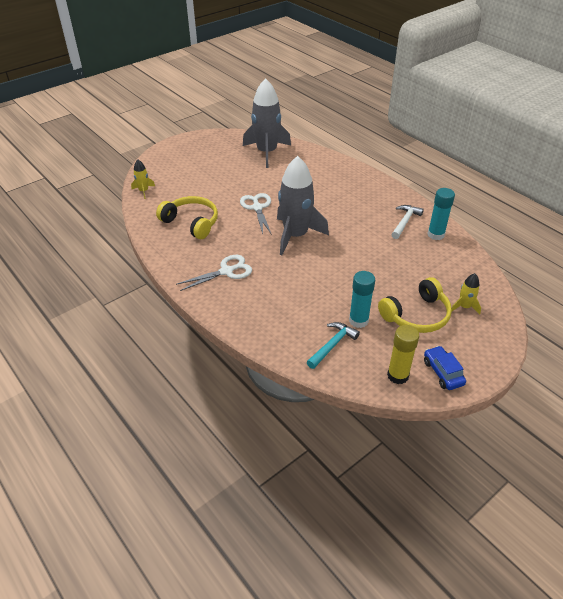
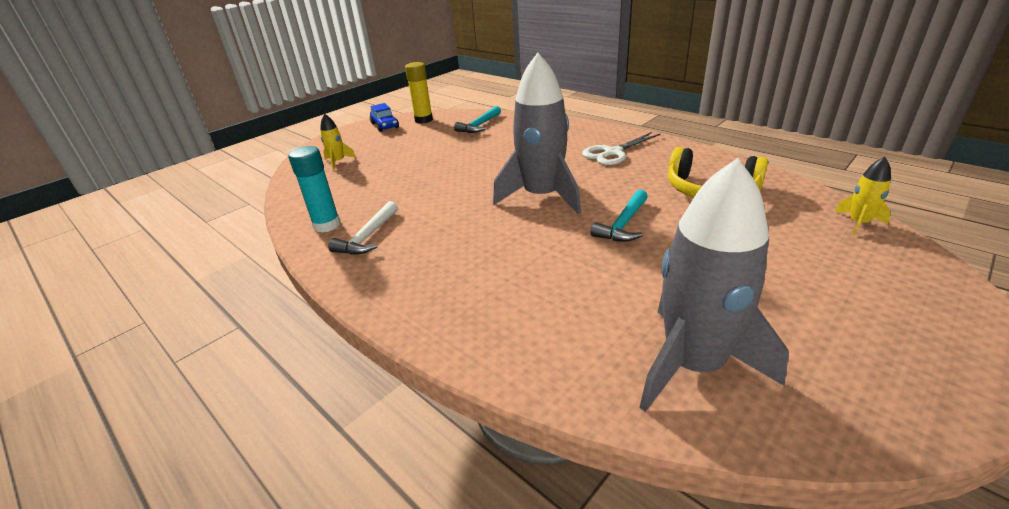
camera: 175 degrees right, 10 degrees down
(257, 208) = (623, 224): white scissors -> turquoise hammer
(358, 320) = (454, 140): turquoise glue stick -> none
(416, 315) = (393, 150): yellow headphones -> none

